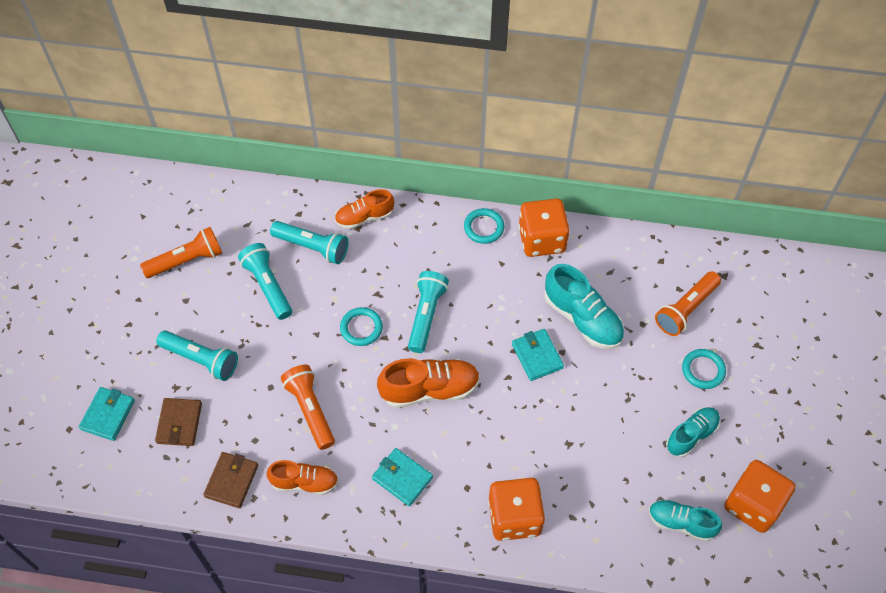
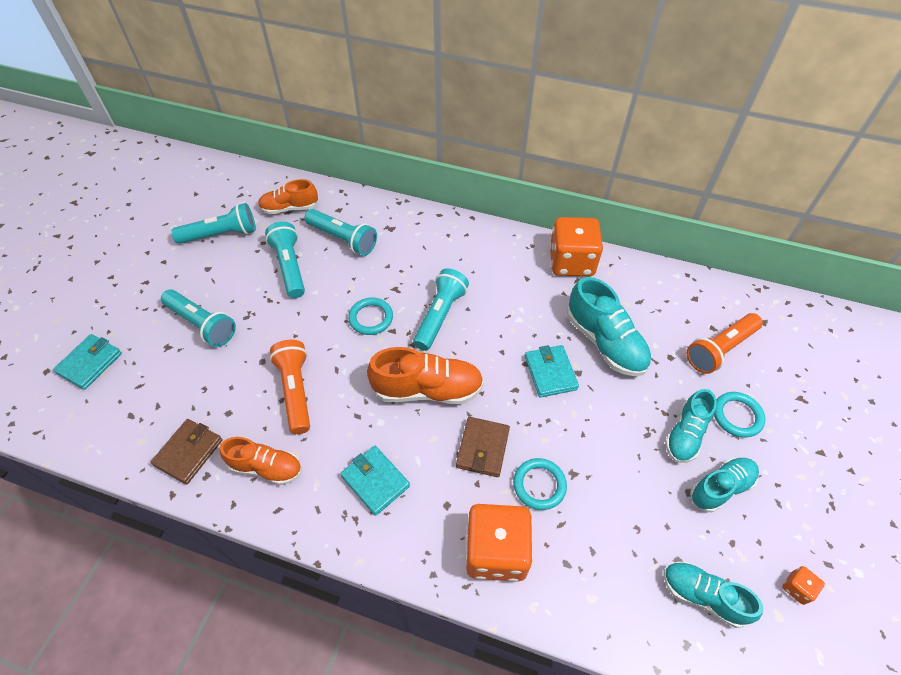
camera: 10 degrees right, 5 degrees down
(179, 423) = (157, 383): brown wallet -> brown wallet (483, 448)
(186, 260) = (221, 234): orange flashlight -> turquoise flashlight
(364, 217) = (400, 220): orange shoe -> orange shoe (290, 208)
(484, 227) = (514, 244): turquoise ring -> turquoise ring (539, 485)
(660, 394) = (685, 434): none -> turquoise shoe
(753, 504) = (796, 588): orange dice -> orange dice, size x0.41

